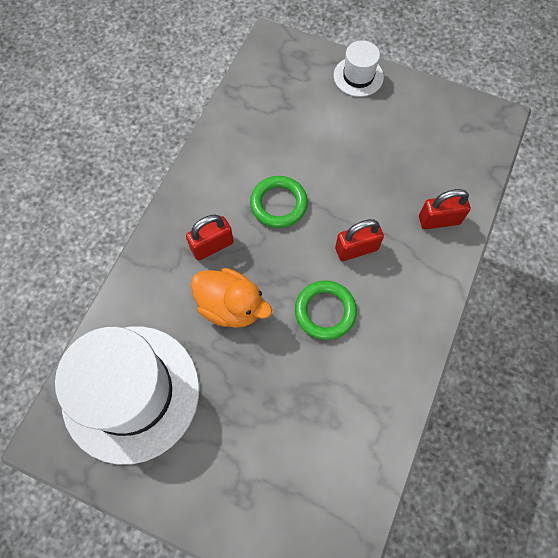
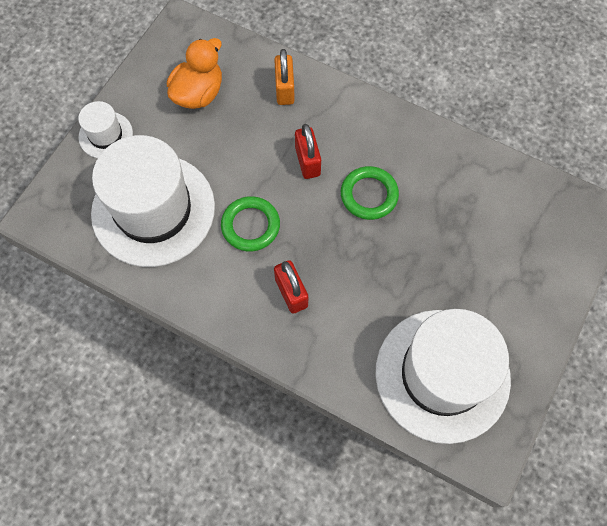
camera: 85 degrees left, 0 degrees up
(231, 306) = (358, 278): orange duck -> orange duck (198, 93)
(287, 123) = (153, 210): none -> white hat
(439, 220) = (284, 89): red padlock -> orange padlock

